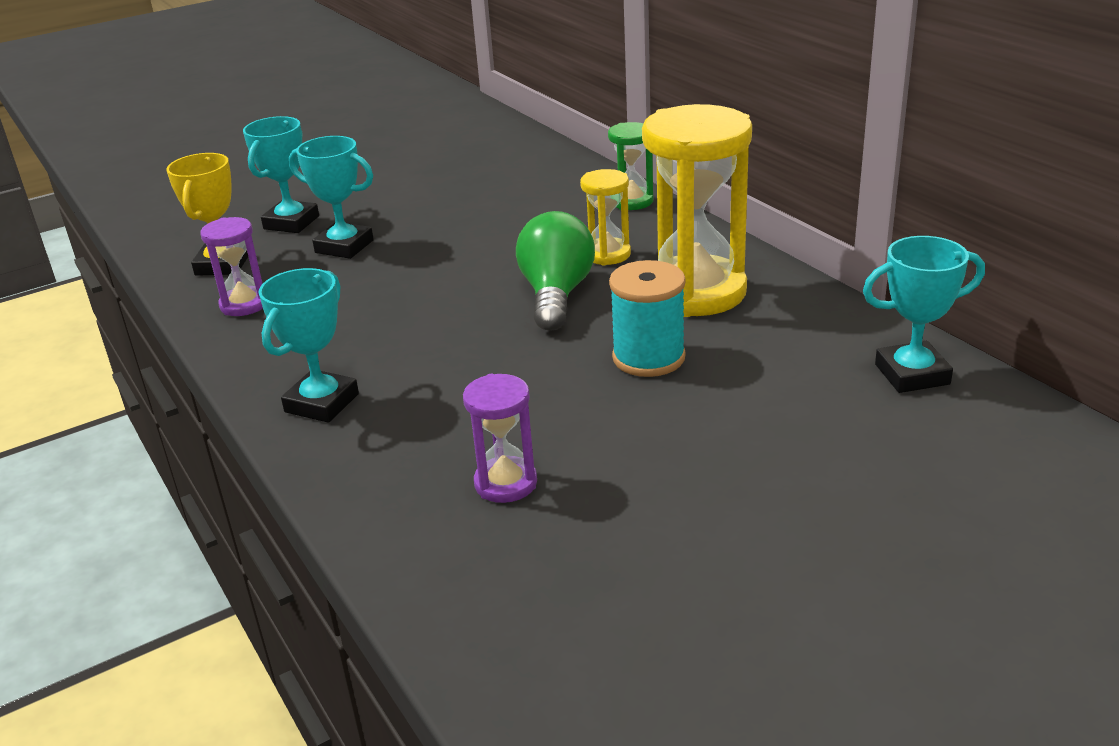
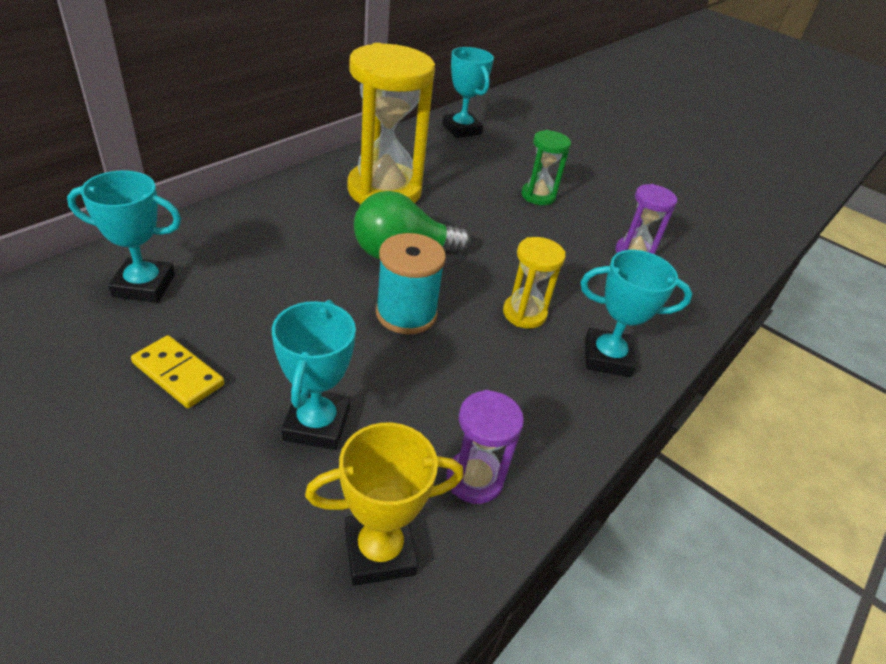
camera: 115 degrees left, 10 degrees up
(291, 222) = (239, 512): turquoise trophy -> turquoise trophy (144, 286)
(428, 199) = (178, 374): none -> yellow domino
(607, 254) = (326, 231): yellow hourglass -> yellow hourglass (524, 314)
(632, 201) = (212, 223): green hourglass -> green hourglass (538, 196)
(648, 357) = (478, 208): turquoise spool -> turquoise spool (406, 314)

